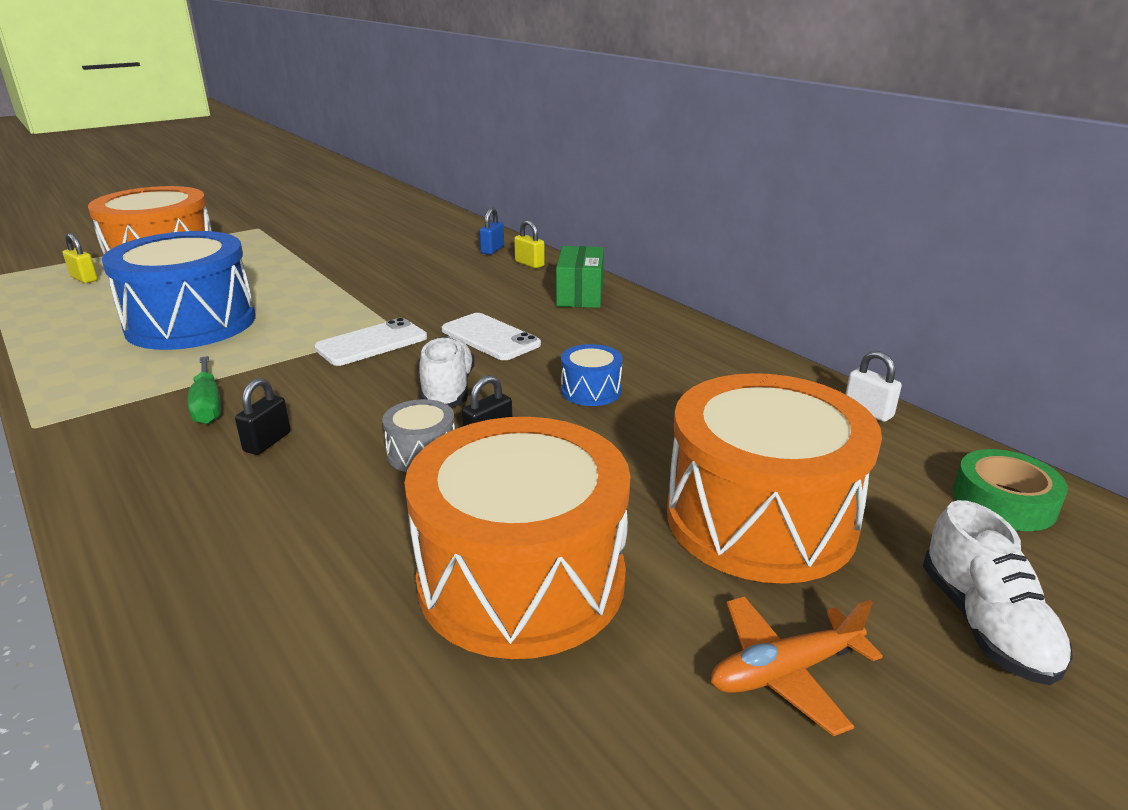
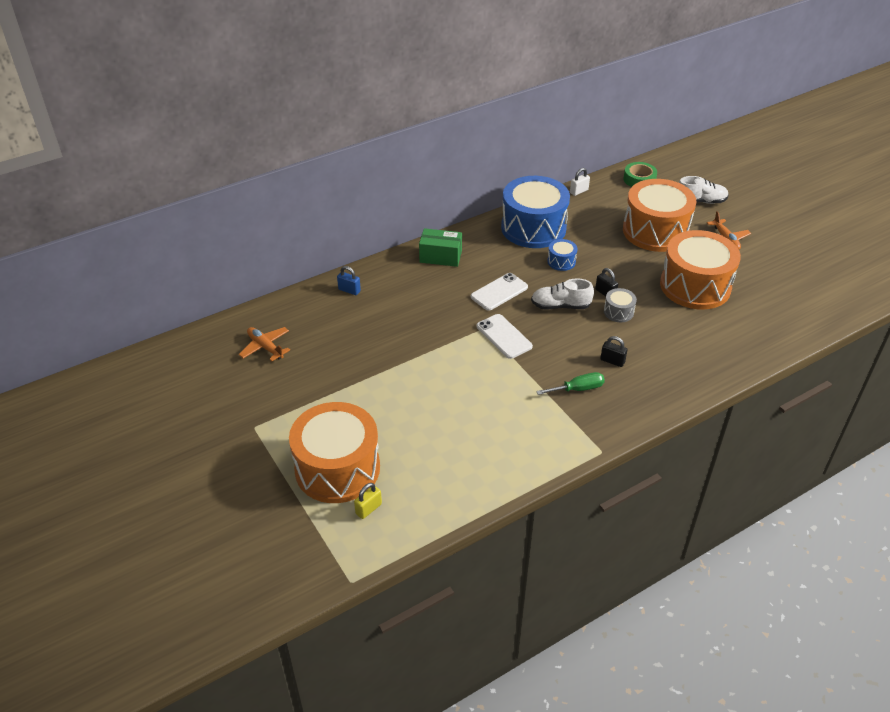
camera: 85 degrees left, 15 degrees up
(191, 323) = (467, 421): blue drum -> blue drum (533, 228)
(387, 223) = (265, 347): none -> orange plane
(529, 264) = (382, 274): yellow padlock -> none

